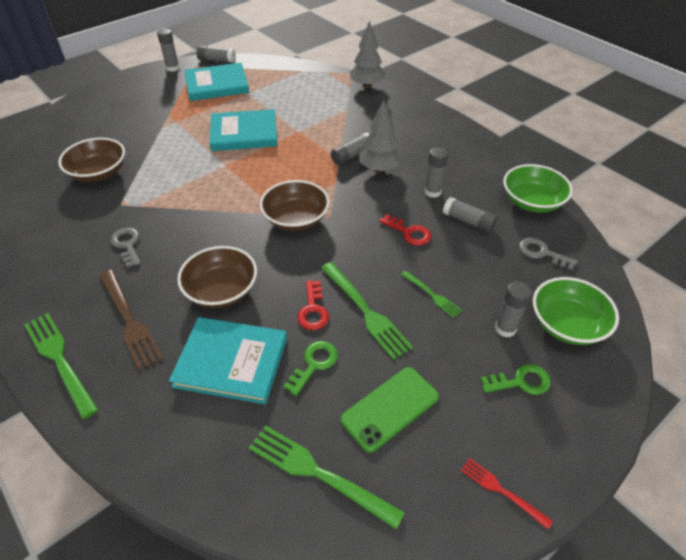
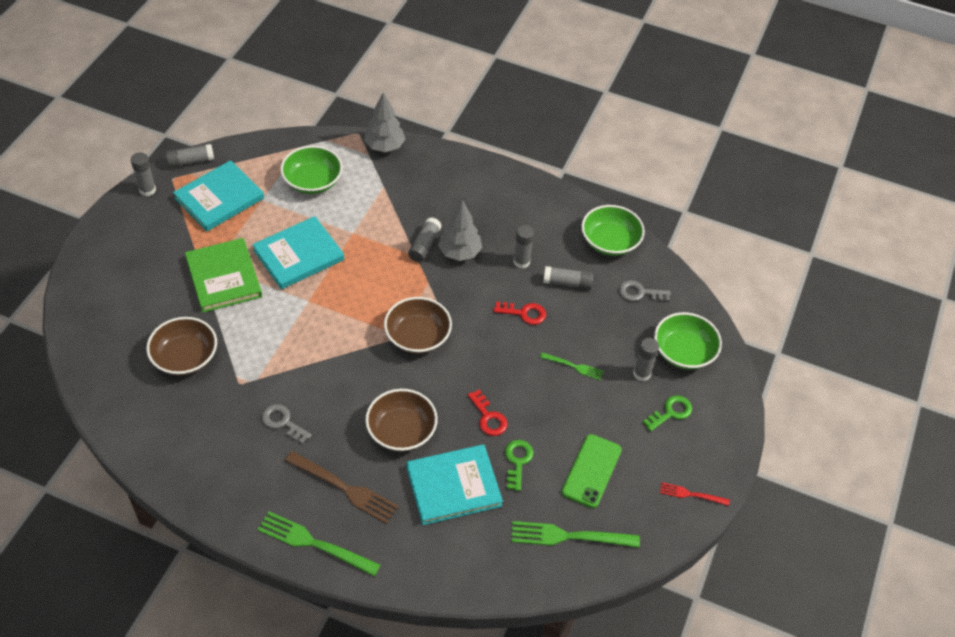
camera: 30 degrees left, 5 degrees up
(176, 131) = (224, 277): none -> green book
(294, 92) = (312, 181): none -> green bowl
(366, 311) = (531, 402): green fork -> none

